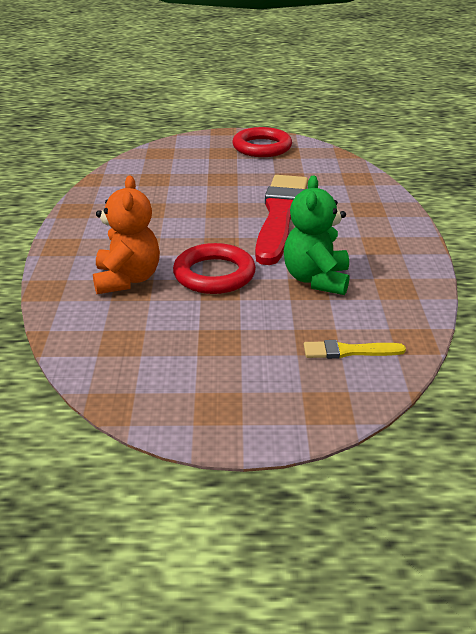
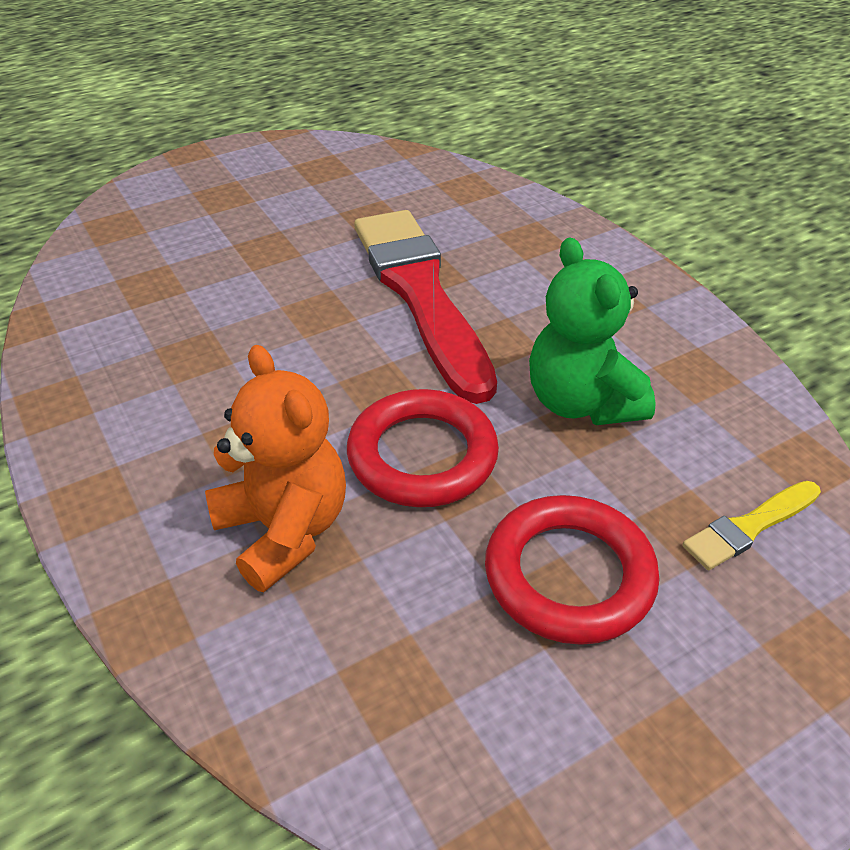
camera: 30 degrees left, 10 degrees up
(262, 147) = (278, 169): red ring -> red ring (569, 575)

